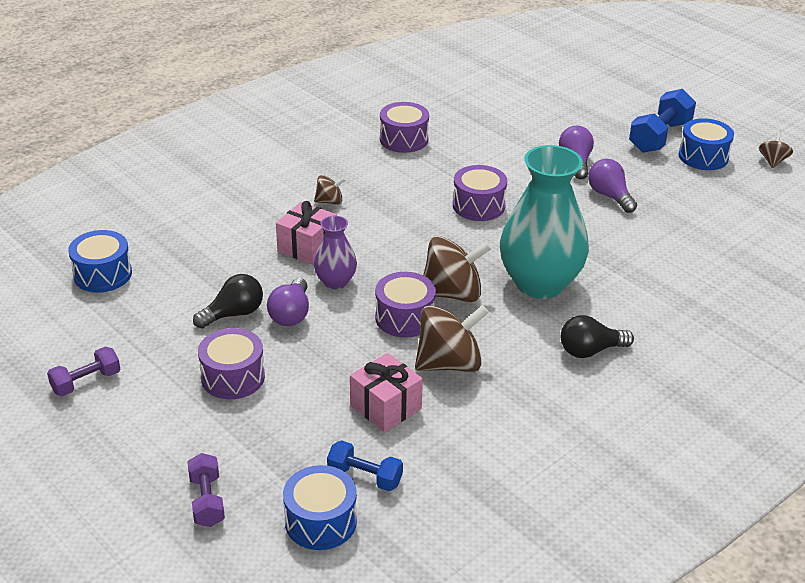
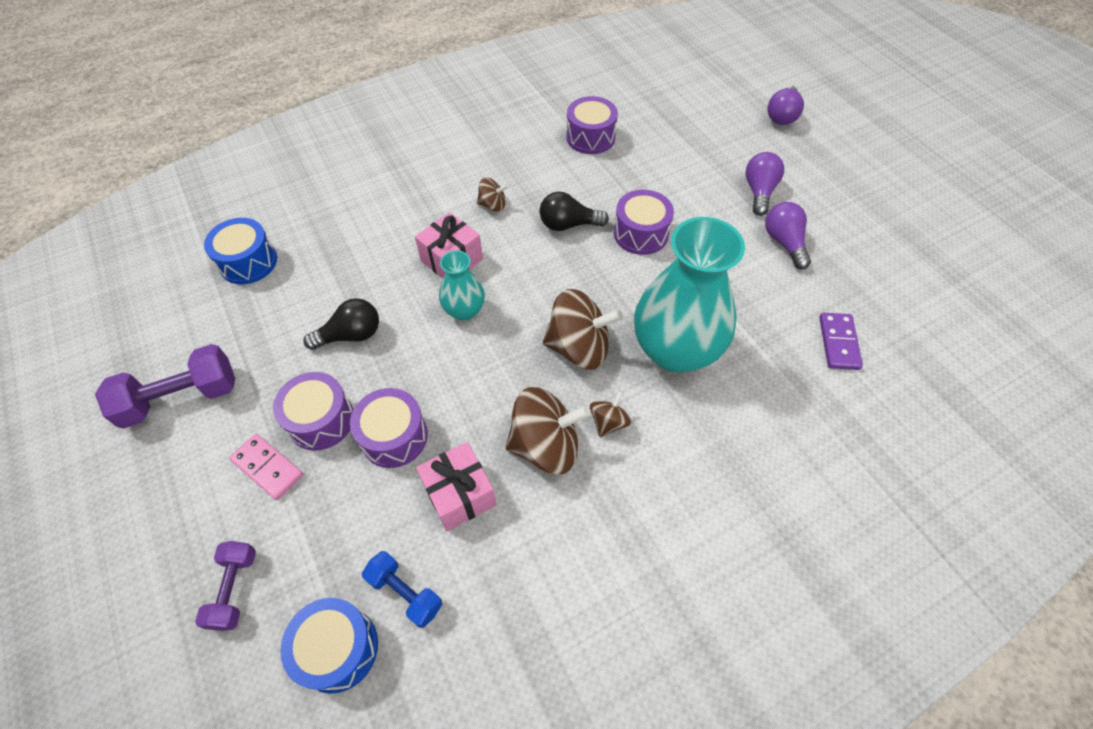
camera: 15 degrees right, 20 degrees up
(86, 382) = (181, 398): purple dumbbell -> purple dumbbell, size x1.65
(198, 417) = (268, 467): none -> pink domino
(291, 314) = (406, 346): purple light bulb -> purple light bulb (782, 115)
(335, 282) = (464, 310): purple vase -> turquoise vase
(405, 318) = (519, 372): purple drum -> purple drum (394, 436)
(590, 351) = (705, 458): black light bulb -> black light bulb (568, 224)
(660, 137) = (859, 170): blue dumbbell -> none
(678, 259) = (838, 343): none -> purple domino
(703, 156) = (901, 204): blue drum -> none
(773, 161) = (980, 222): brown spinning top -> brown spinning top (608, 422)

